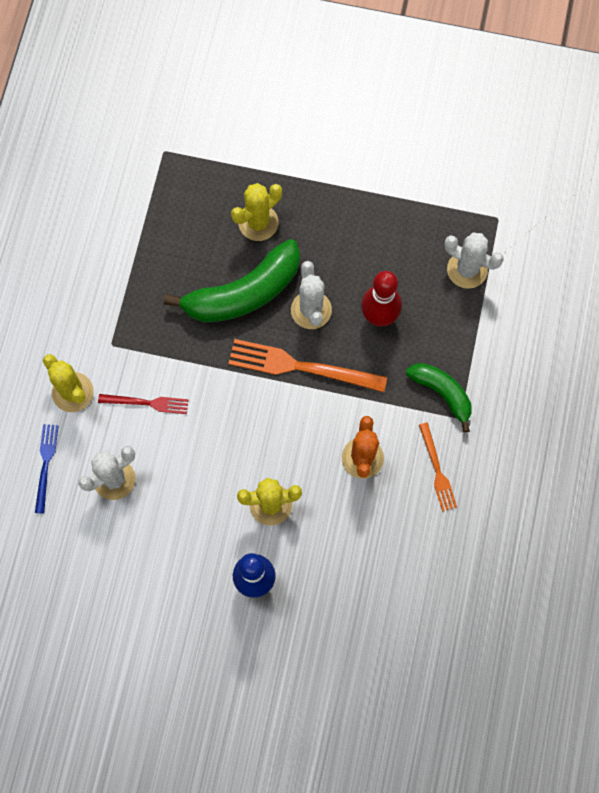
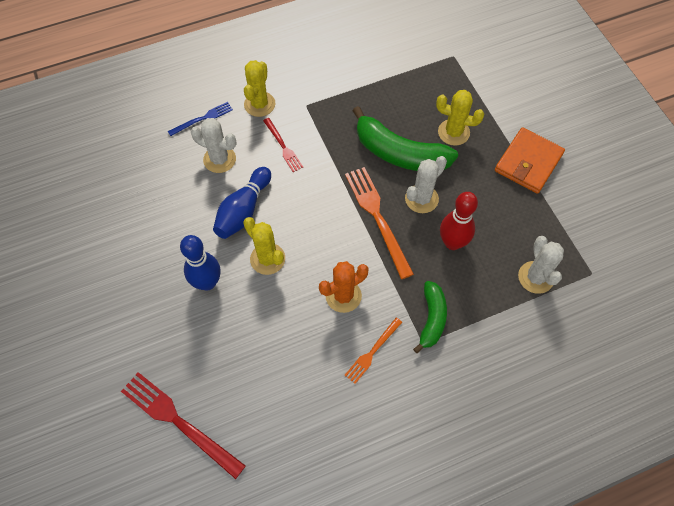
camera: 55 degrees right, 10 degrees down
(196, 493) = (243, 210): none -> blue bowling pin
(345, 180) = (528, 163): none -> orange wallet
(384, 693) = (179, 422): none -> red fork

